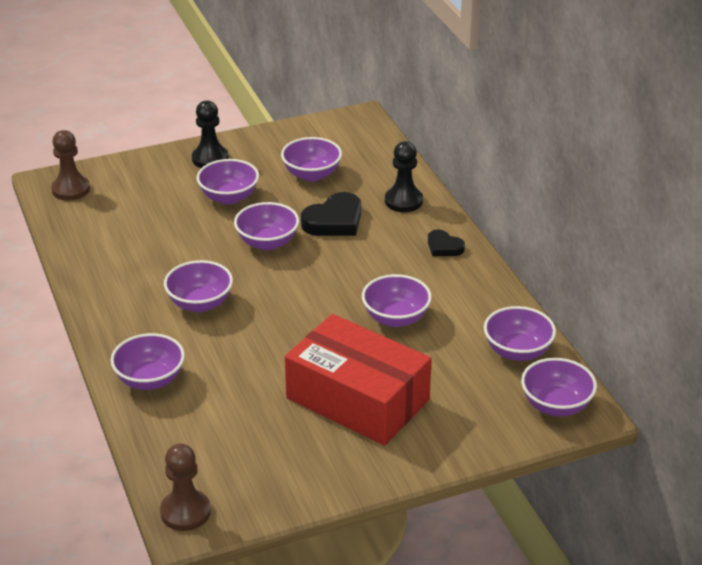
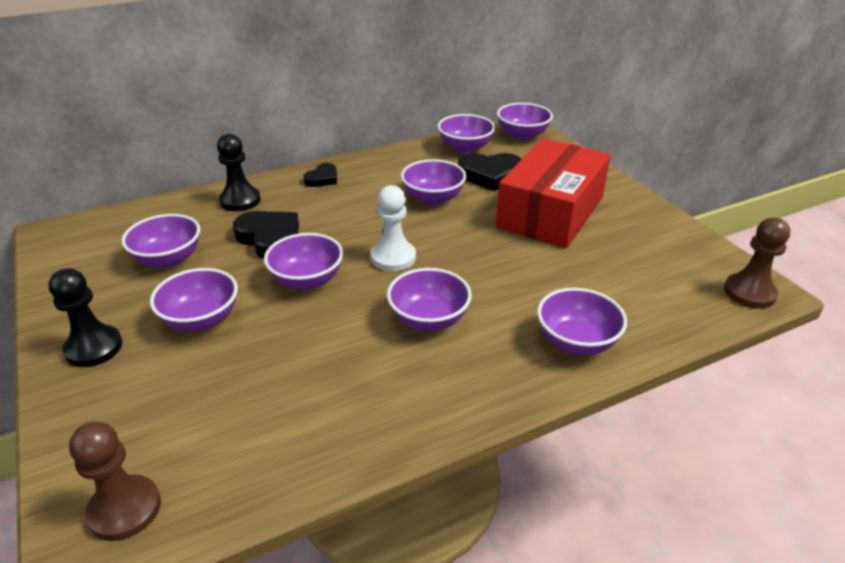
camera: 95 degrees left, 0 degrees up
(292, 288) = (393, 257): none -> white pawn
(445, 364) = (490, 175): none -> black heart

